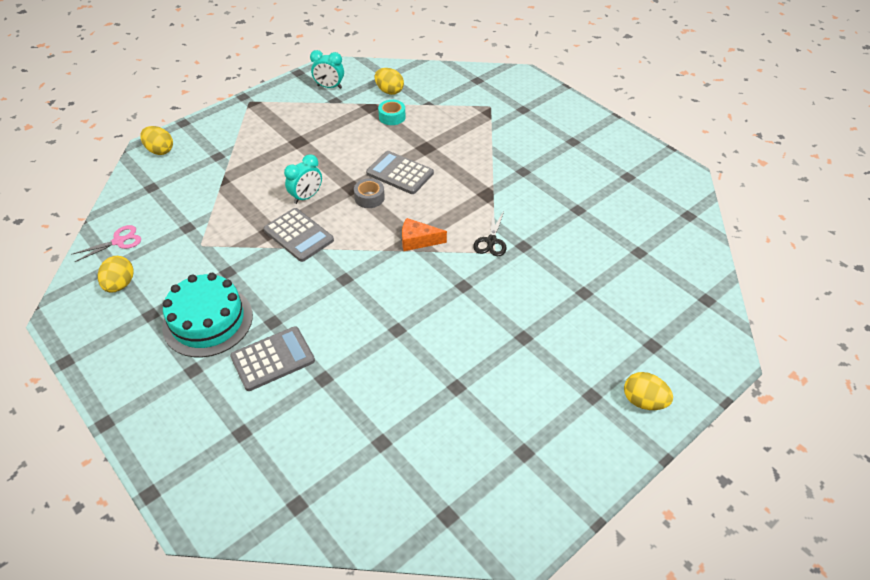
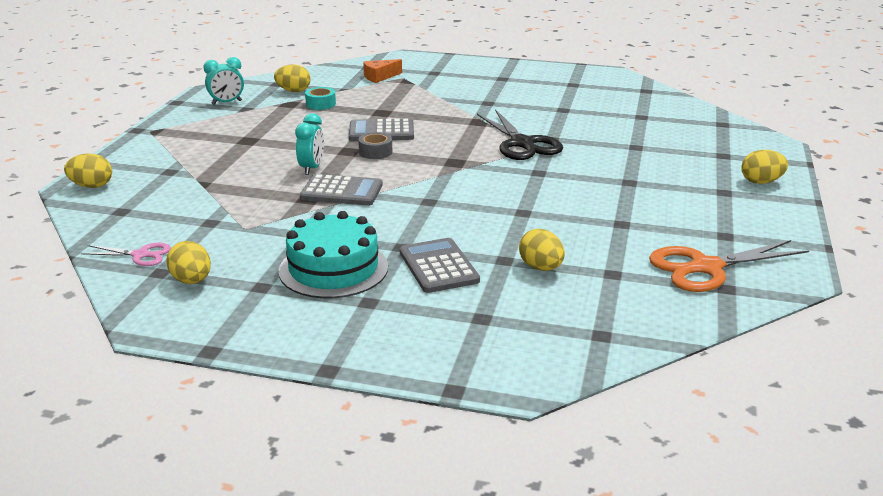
camera: 35 degrees left, 20 degrees down
(119, 241) = (141, 255): pink scissors -> pink scissors turned 75 degrees clockwise
(273, 359) = (438, 266): grey calculator -> grey calculator turned 45 degrees counterclockwise
(338, 403) = (541, 268): none -> yellow egg
(418, 240) = (460, 161): orange cheese -> orange cheese (379, 77)
(460, 481) = (705, 268): none -> orange scissors
(491, 241) = (522, 144): black scissors -> black scissors, size x1.85

